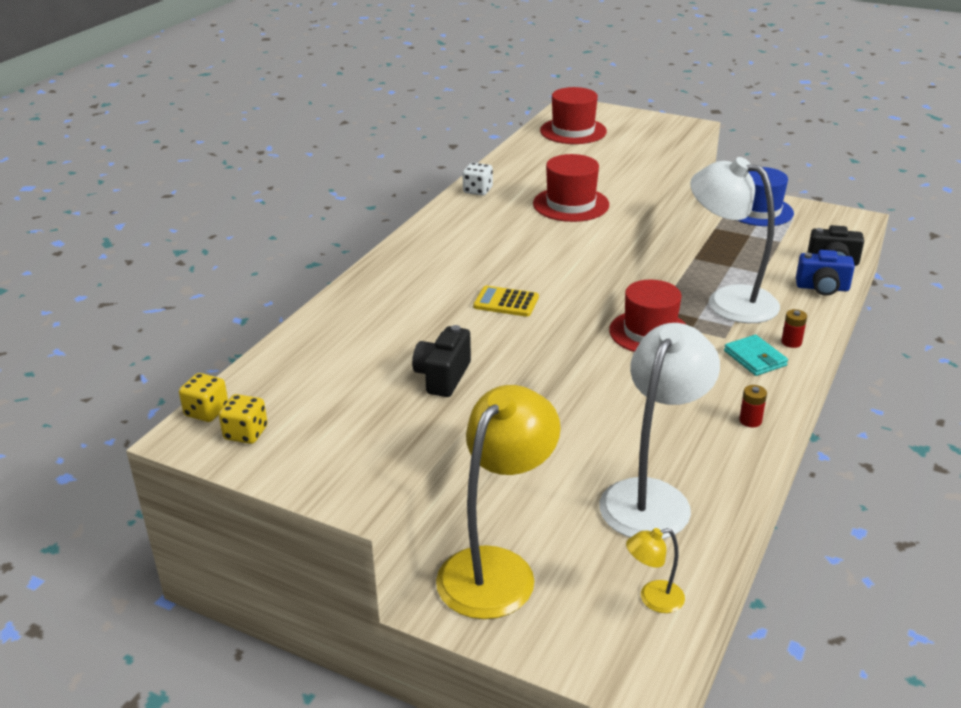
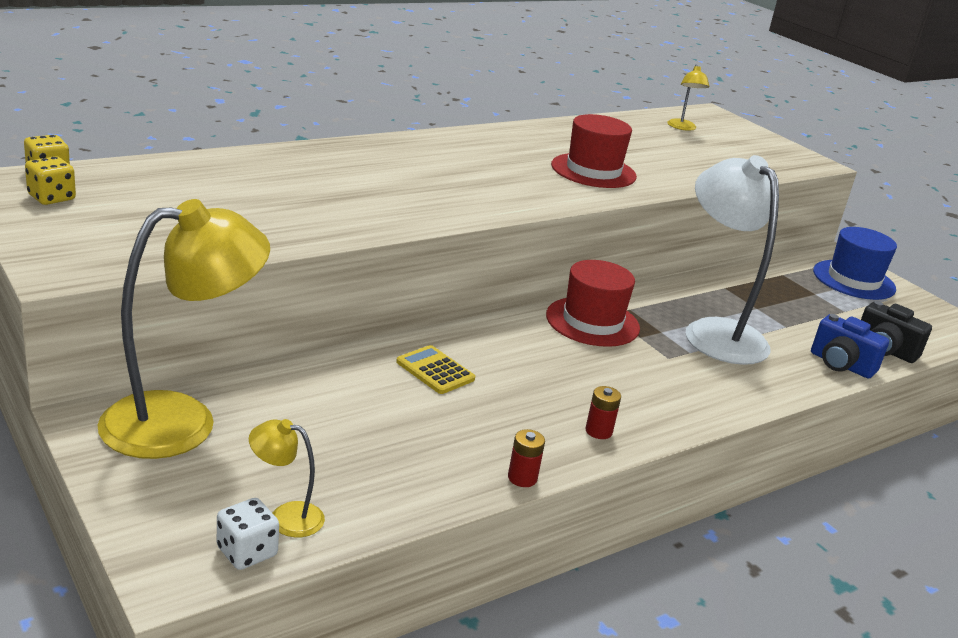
camera: 25 degrees right, 5 degrees down
(443, 377) = (270, 230): black camera -> none
(477, 191) = (519, 133): white dice -> white dice (247, 552)
(506, 302) = (414, 208): yellow calculator -> yellow calculator (435, 371)
(573, 131) = (682, 127): red hat -> yellow lamp
(652, 497) = (406, 441): white lamp -> none
(755, 358) = (678, 386): turquoise wallet -> none
(791, 342) = (739, 391): red battery -> red battery (522, 478)

